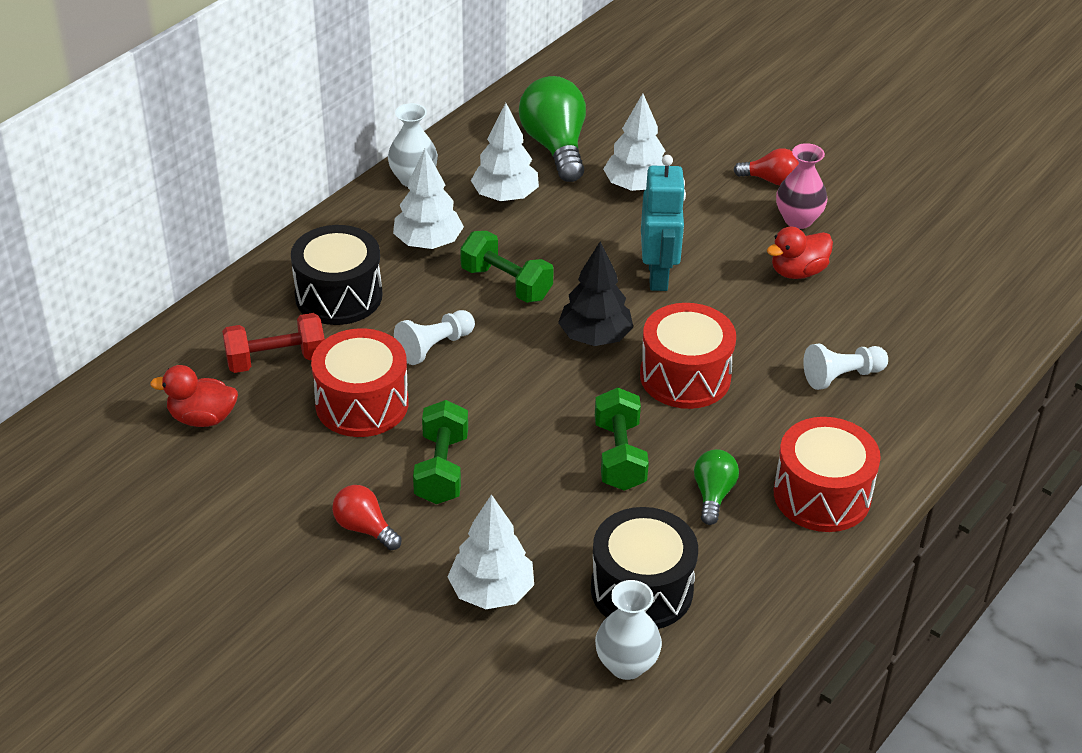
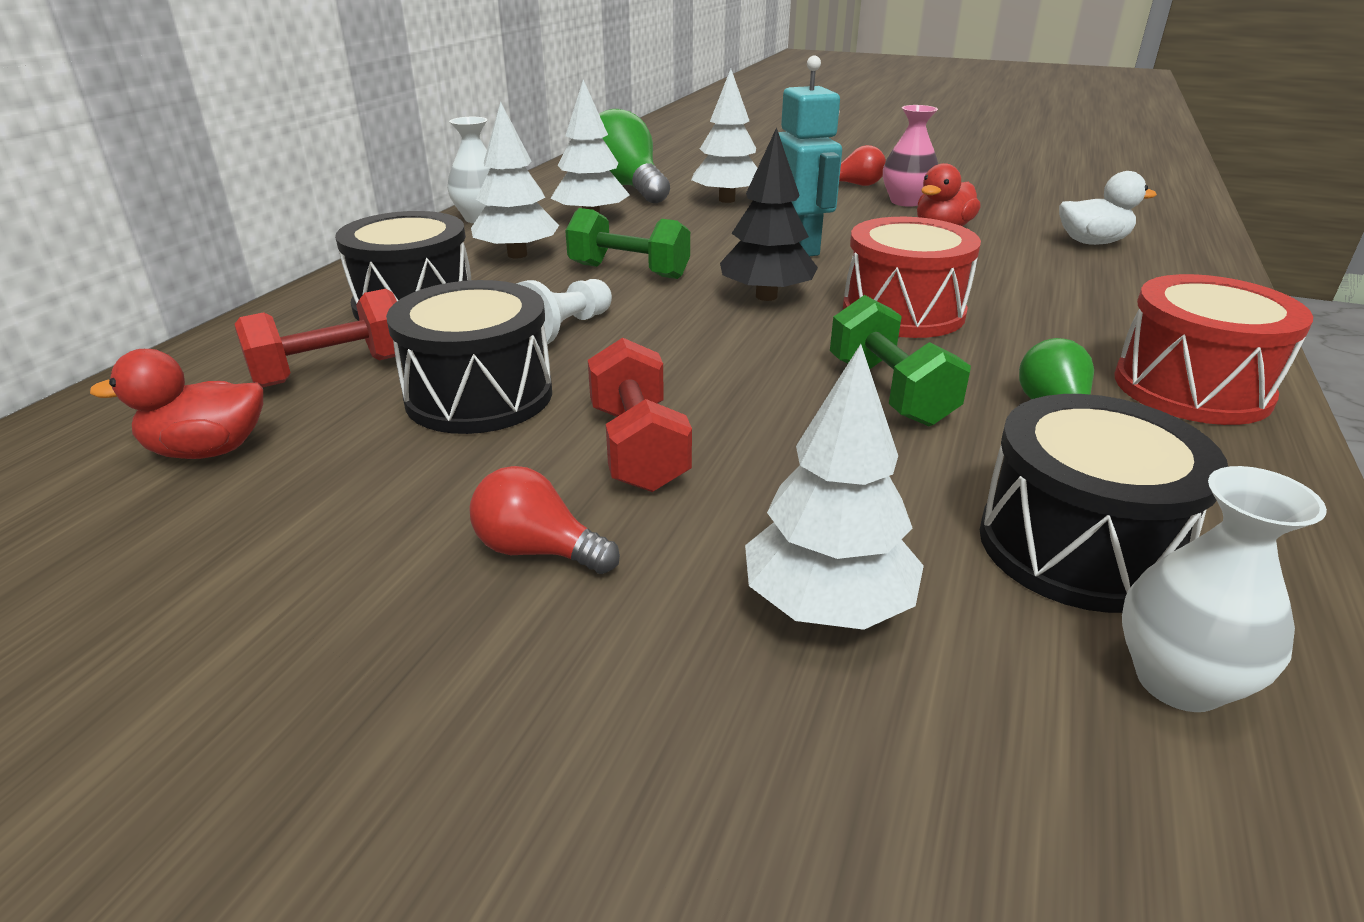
camera: 15 degrees left, 10 degrees down
(362, 404) = (479, 396): red drum -> black drum
(442, 469) = (638, 448): green dumbbell -> red dumbbell
(842, 376) = (1078, 289): white pawn -> none
(912, 317) = (1092, 242): none -> white duck

